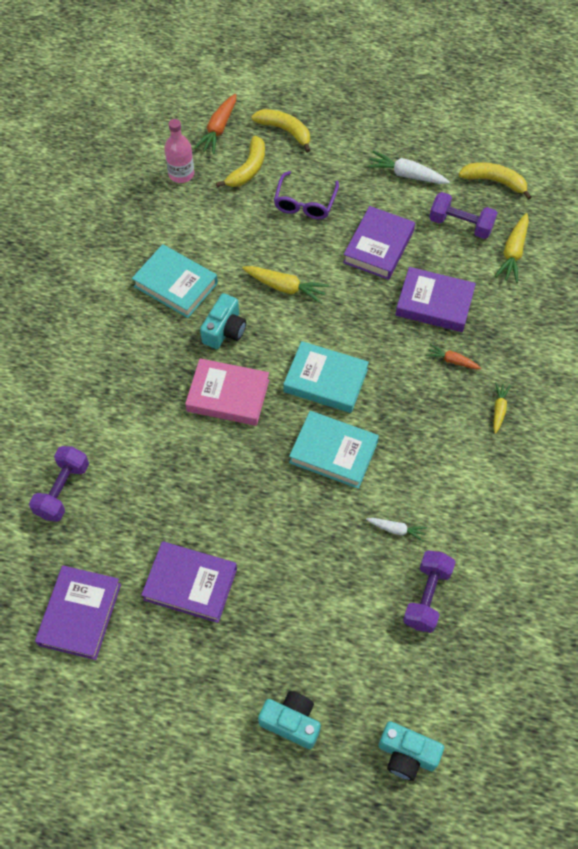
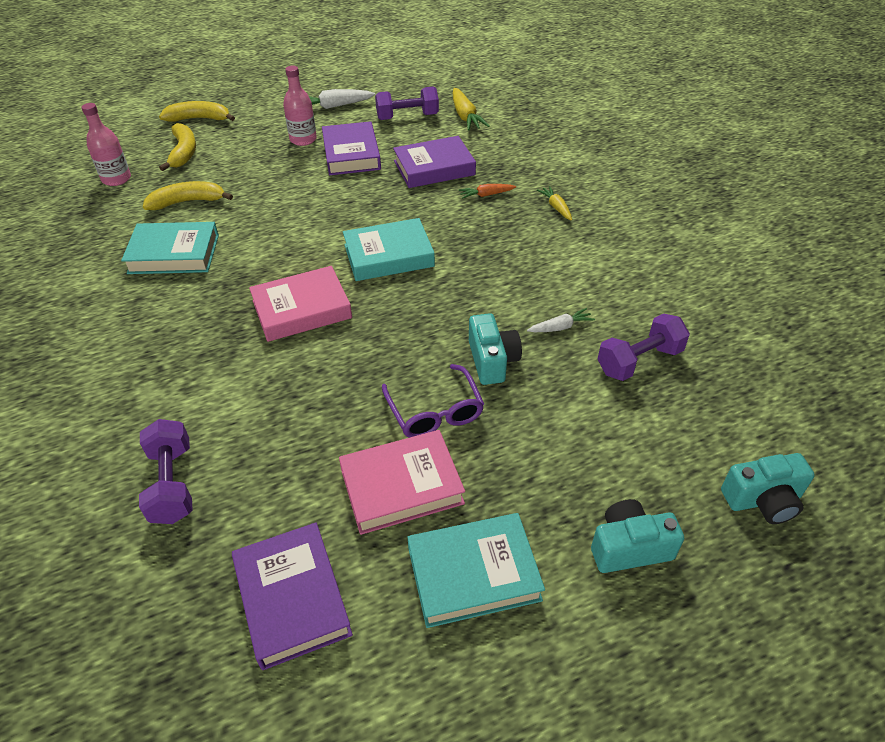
camera: 35 degrees left, 15 degrees down
(190, 584) = (401, 486): purple book -> pink book
(218, 129) = (132, 139): orange carrot -> none
(224, 330) = (255, 264): turquoise camera -> turquoise camera (492, 360)
(285, 287) = (290, 211): yellow carrot -> none
(305, 202) = (258, 153): purple glasses -> purple glasses (434, 411)
(333, 452) = (446, 301): turquoise book -> turquoise book (473, 573)
(351, 205) = (303, 139): none -> pink bottle
(427, 596) = (639, 361): purple dumbbell -> purple dumbbell turned 75 degrees clockwise
(495, 182) = (409, 85): yellow banana -> yellow banana (188, 202)

